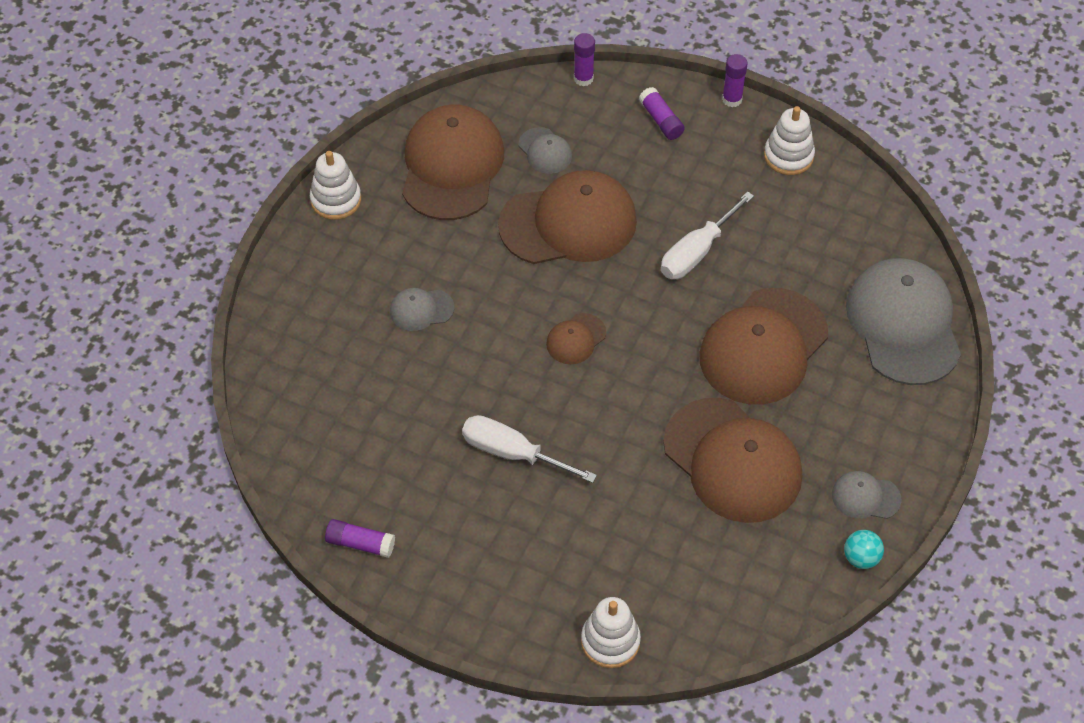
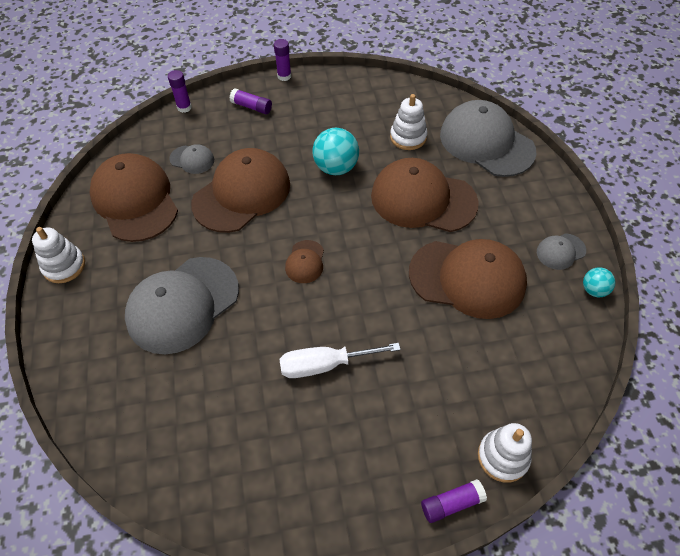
camera: 35 degrees left, 0 degrees up
(360, 543) = (266, 512): purple glue stick -> purple glue stick (451, 503)
(421, 310) = (183, 305): grey cap -> grey cap, size x2.22
(696, 252) = (336, 167): white screwdriver -> turquoise ball
(763, 347) = (423, 199): brown cap -> brown cap turned 105 degrees clockwise
(788, 156) = (342, 89): white stacking toy -> white stacking toy (408, 137)

